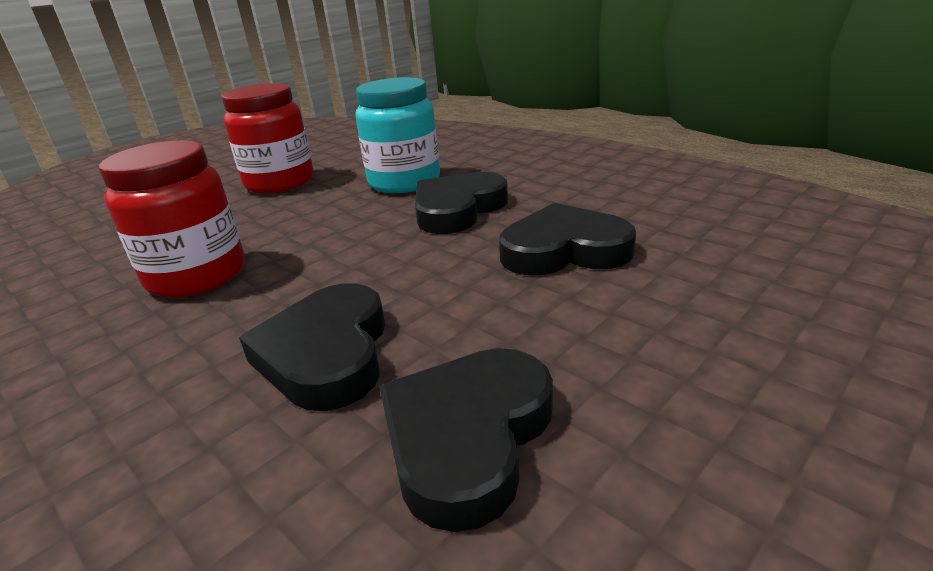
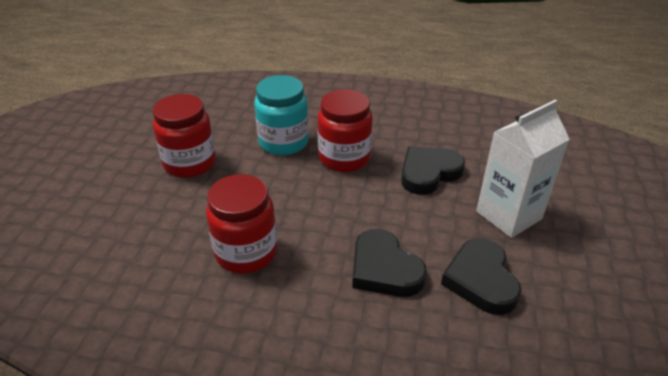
camera: 35 degrees left, 10 degrees up
(457, 209) = (344, 158): black heart -> red jar
(655, 346) = (508, 215): none -> white carton

